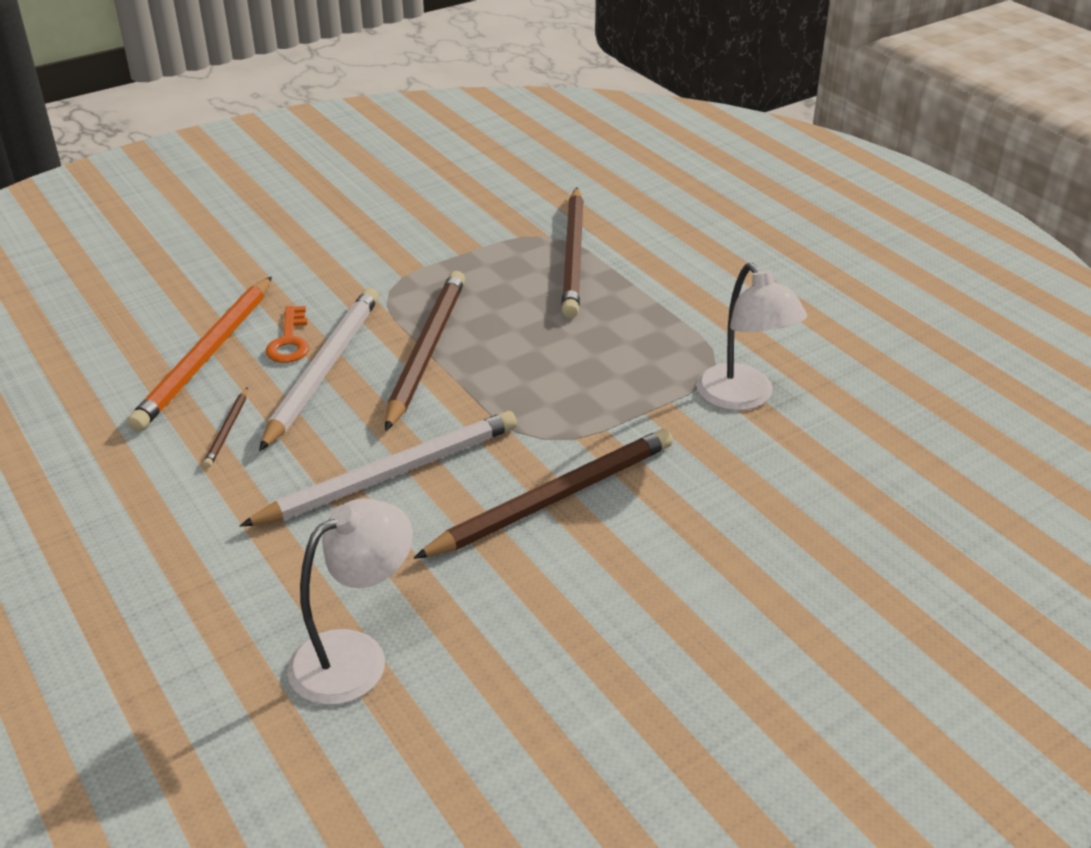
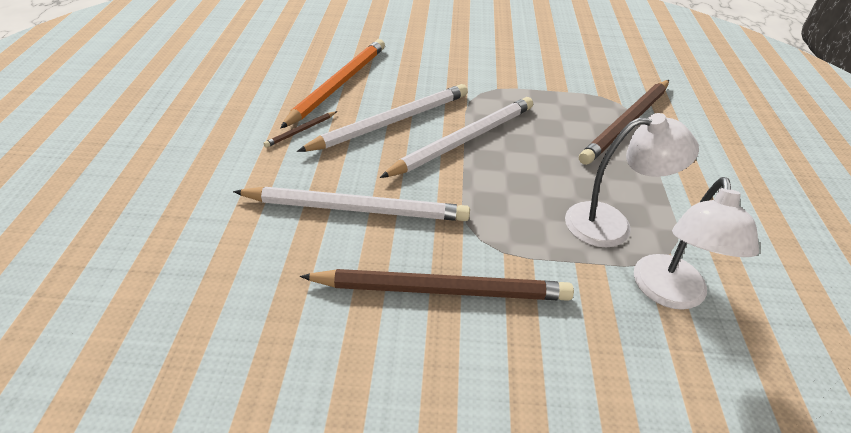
camera: 35 degrees right, 5 degrees up
(206, 356) = (338, 84): orange pencil -> orange pencil turned 150 degrees clockwise
(289, 341) = (391, 96): orange key -> none
(355, 656) = (196, 324): white lamp -> white lamp (611, 224)
(426, 351) = (464, 140): brown pencil -> white pencil

